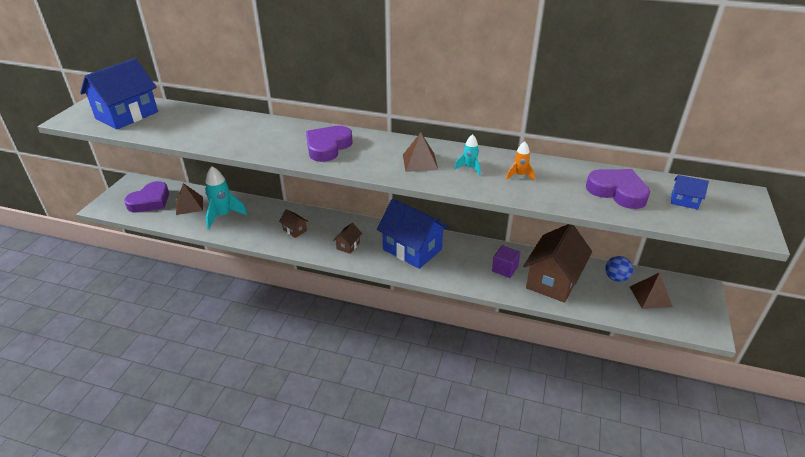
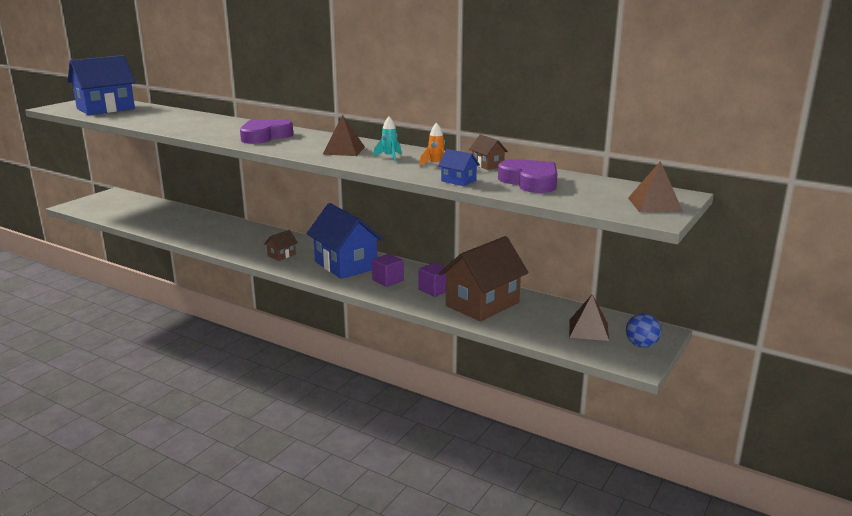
camera: 15 degrees right, 15 degrees down
(150, 201) = (118, 207): purple heart -> none
(189, 205) = (151, 213): brown pyramid -> brown pyramid (654, 204)
(223, 215) = (177, 222): turquoise rocket -> none
(295, 230) = (237, 239): brown house -> brown house (487, 165)
(459, 263) = (388, 280): none -> purple cube
(616, 278) = (559, 311): blue ball -> blue ball (641, 345)
(684, 201) = (599, 193): blue house -> blue house (458, 181)

